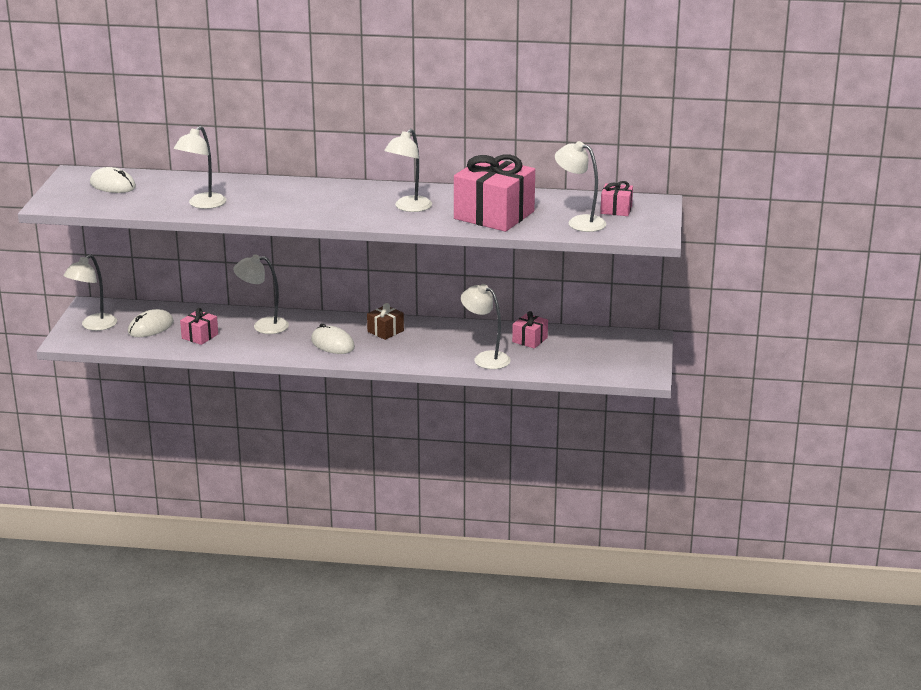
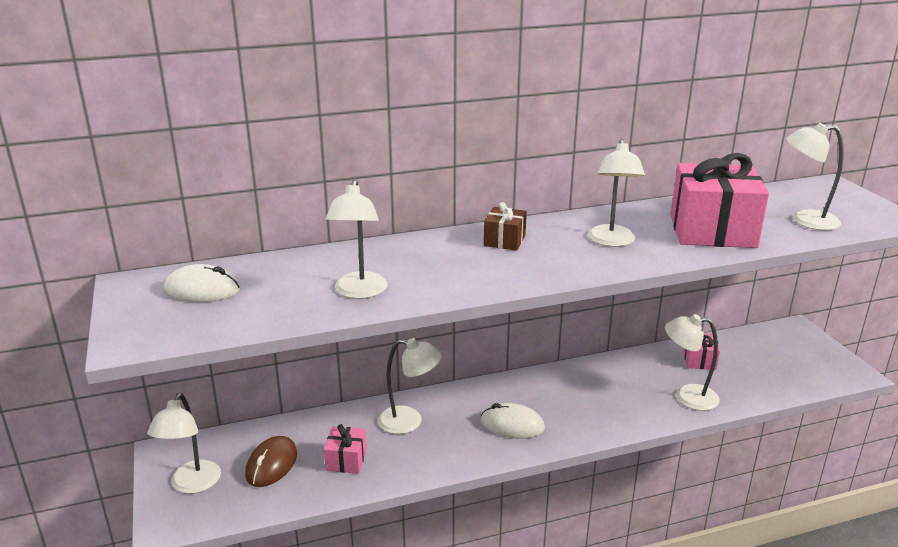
camera: 25 degrees left, 0 degrees up
(150, 327) = (271, 464): white mouse -> brown mouse
(263, 326) = (409, 421): white lamp -> white lamp turned 150 degrees counterclockwise
(385, 331) = (550, 390): brown gift -> brown gift (504, 240)
(616, 209) = (811, 199): pink gift -> none

